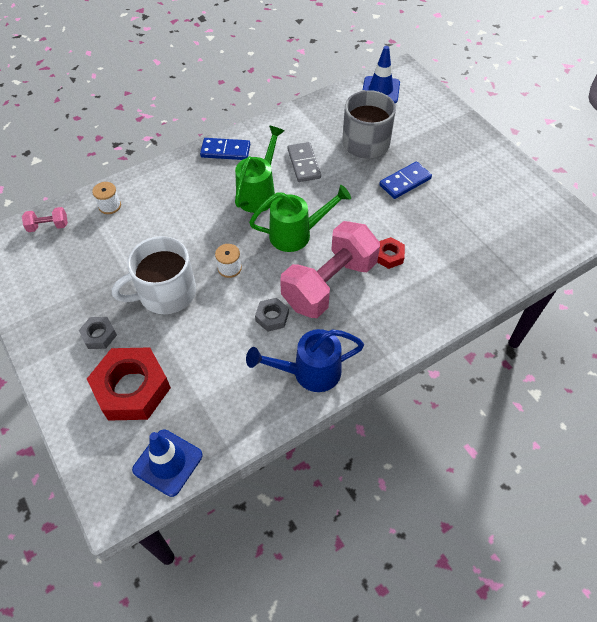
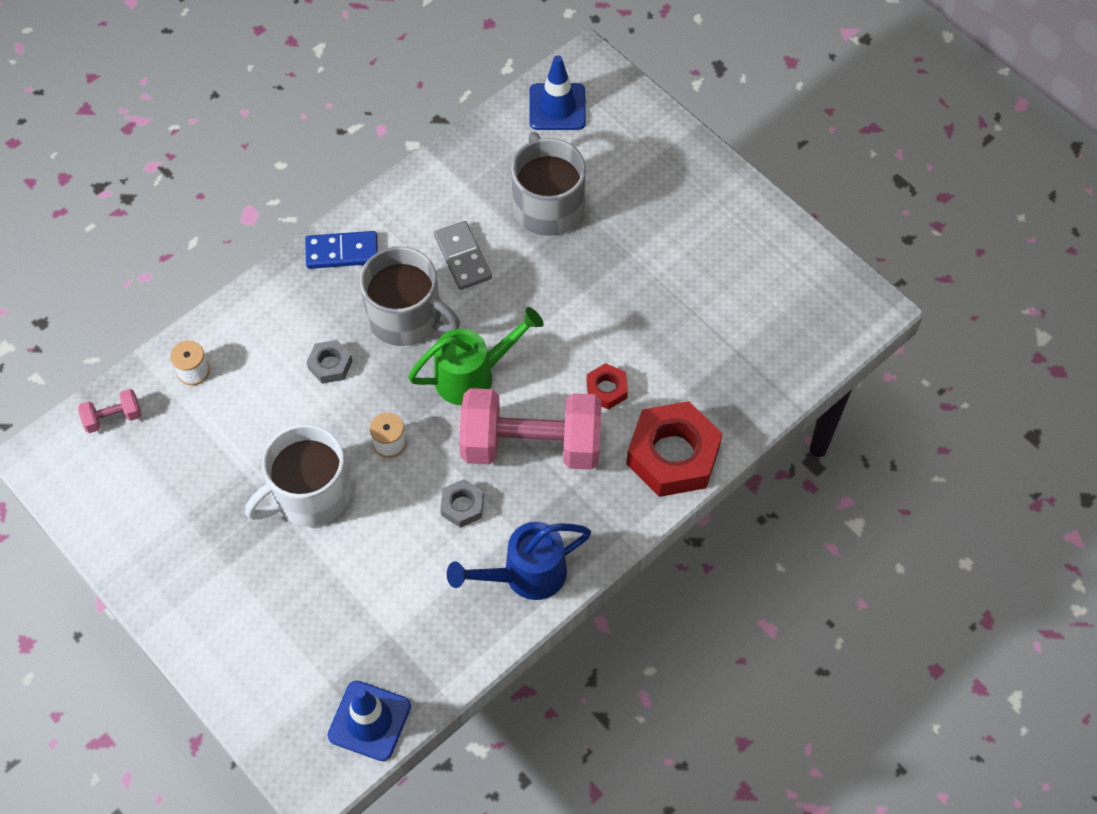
camera: 10 degrees left, 5 degrees up
(99, 335) = (234, 569): grey nut -> grey nut (330, 365)
(132, 388) = (299, 635): red nut -> red nut (673, 455)
(258, 193) = (406, 317): green watering can -> grey mug
(329, 284) = (531, 445): pink dumbbell -> pink dumbbell turned 60 degrees clockwise
(405, 182) = (614, 266): blue domino -> none

